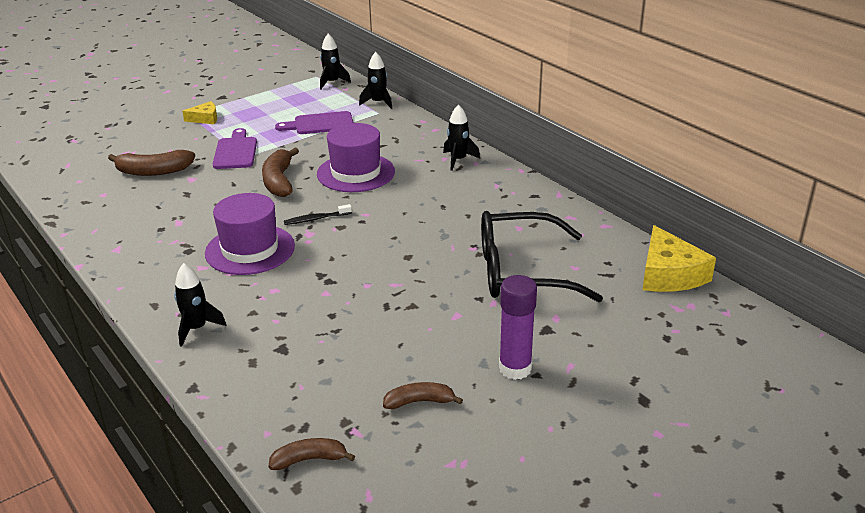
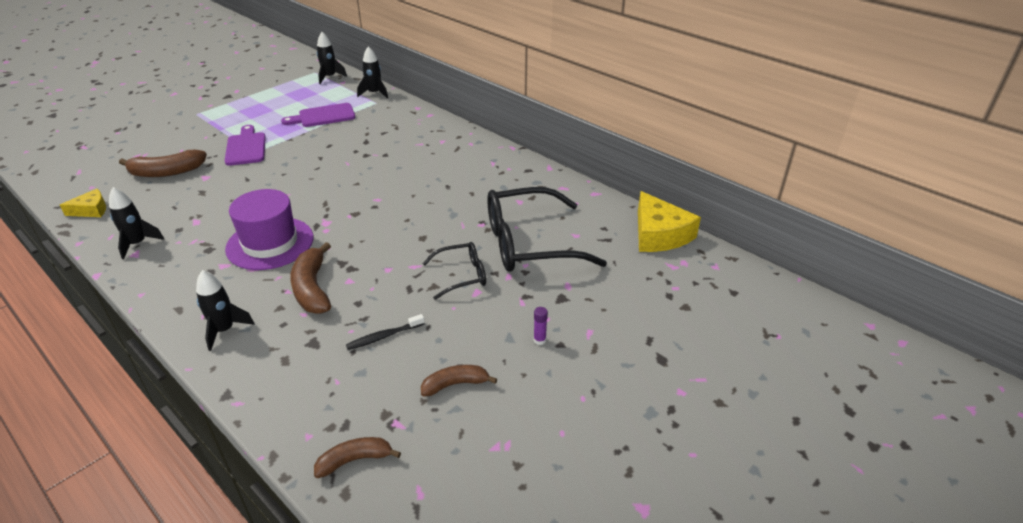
camera: 10 degrees left, 5 degrees up
(205, 118) = (213, 117): yellow cheese -> yellow cheese (91, 210)
(279, 181) = (291, 173): brown banana -> brown banana (312, 288)
(316, 219) = (331, 207): black toothbrush -> black toothbrush (384, 336)
(356, 173) = (362, 160): purple hat -> none
(443, 298) = (462, 275): none -> black glasses
(458, 160) = (455, 142): black rocket -> black rocket (138, 244)
(515, 368) = (539, 340): purple glue stick -> purple glue stick, size x0.41

